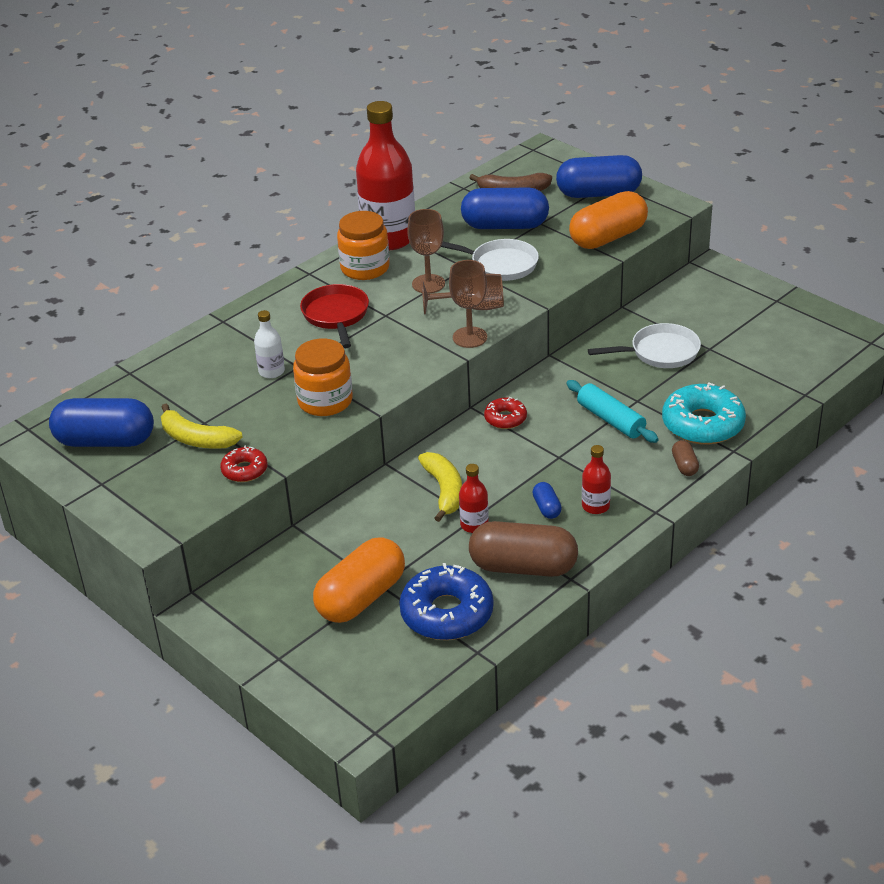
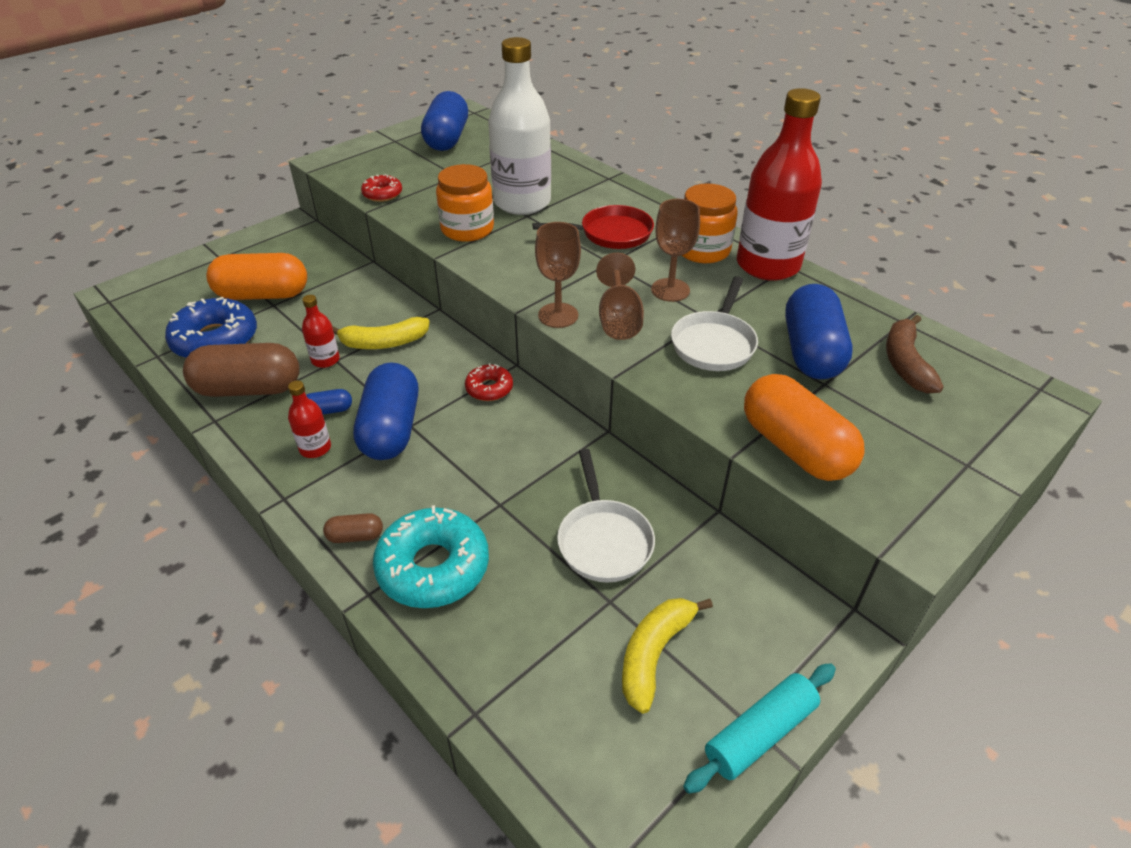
camera: 90 degrees right, 5 degrees up
(196, 439) = (434, 173): yellow banana -> yellow banana (654, 654)
(271, 371) = (522, 202): white bottle -> white bottle, size x2.30
(361, 598) = (263, 295): orange capsule -> orange capsule turned 45 degrees counterclockwise
(523, 567) = (249, 389): brown capsule -> brown capsule turned 75 degrees clockwise
(598, 194) = (925, 448): blue capsule -> blue capsule (391, 429)
(610, 420) = (466, 475): turquoise rolling pin -> turquoise rolling pin (760, 733)

